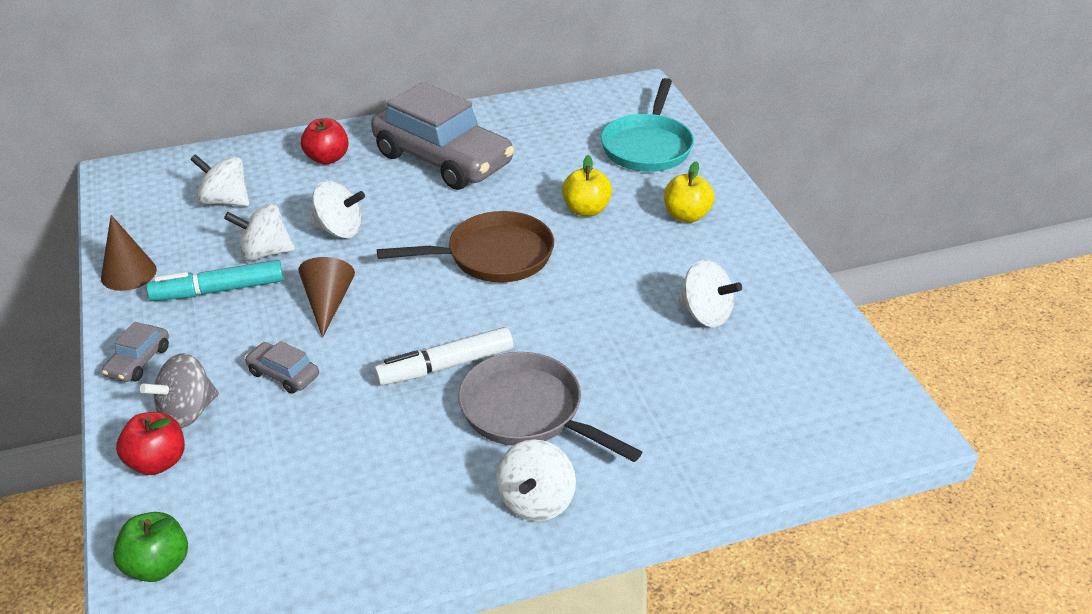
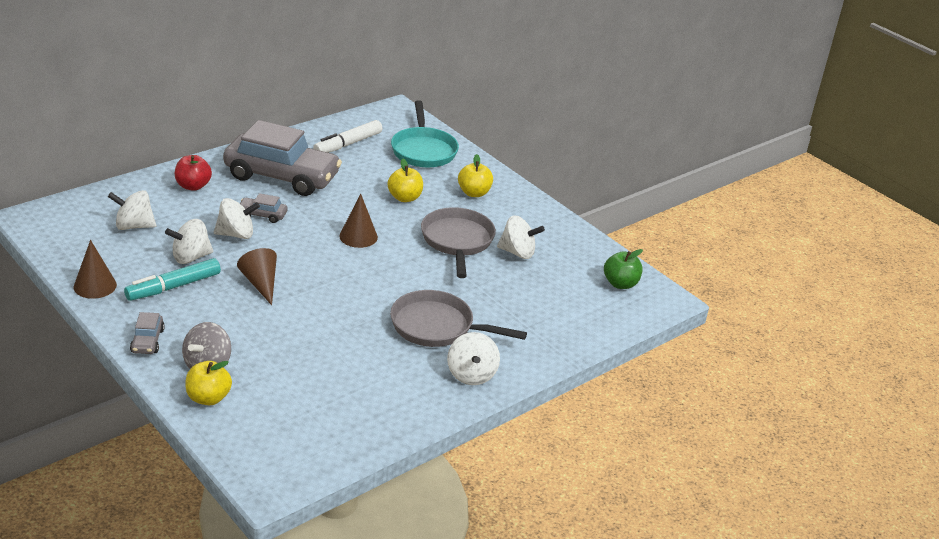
camera: 25 degrees left, 5 degrees down
(157, 462) = (208, 398): red apple -> yellow apple
(157, 566) = (252, 454): green apple -> green apple (620, 284)
(283, 375) = (259, 332): grey car -> grey car (262, 215)
(445, 366) = (367, 309): white marker -> white marker (347, 144)
(493, 256) = (358, 236): brown pan -> brown cone
(626, 283) = (457, 241): none -> grey pan

